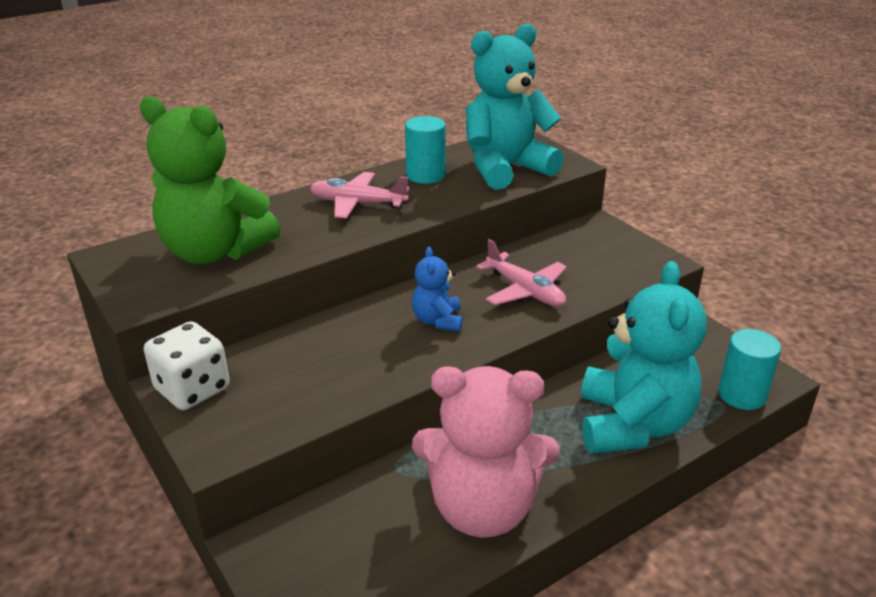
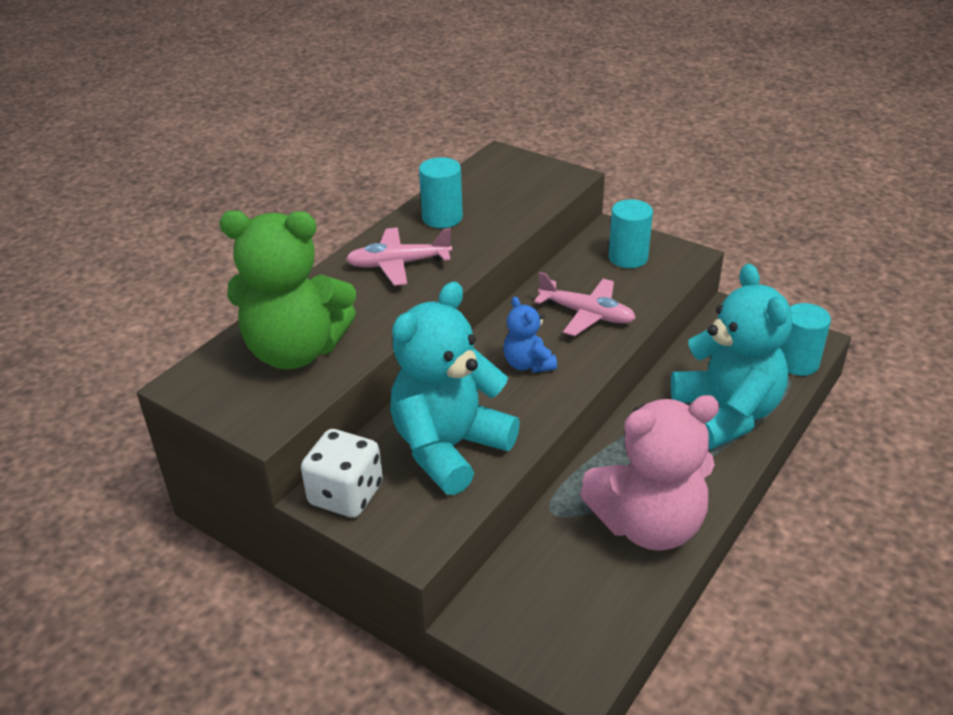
camera: 20 degrees left, 5 degrees up
(506, 168) = (514, 194): turquoise teddy bear -> turquoise teddy bear (449, 448)
(600, 251) = (628, 257): none -> turquoise cylinder

